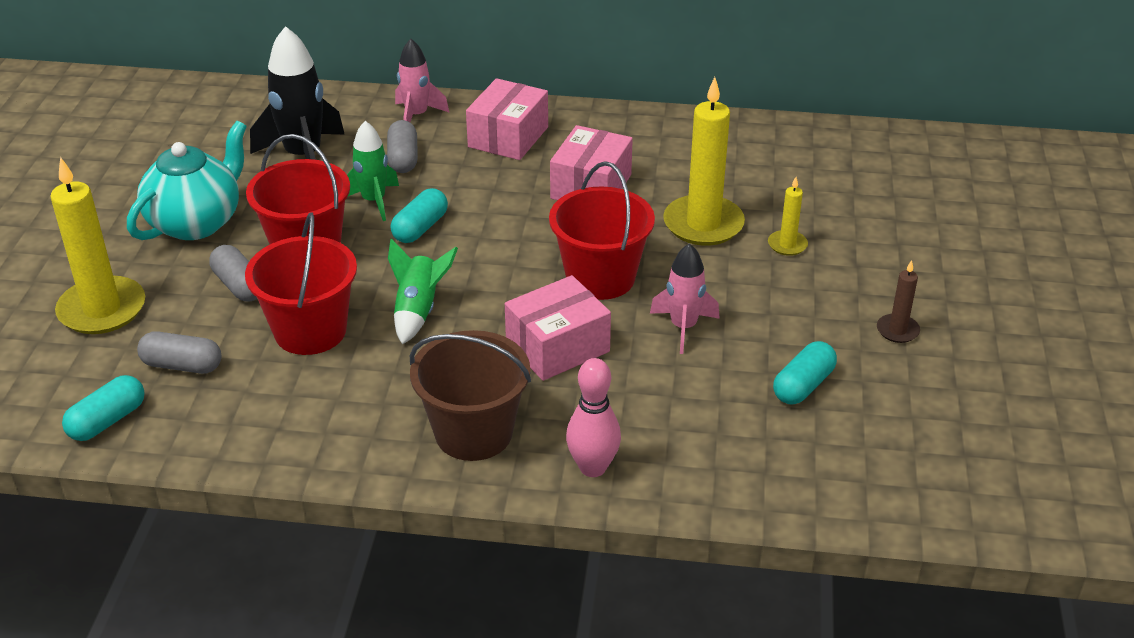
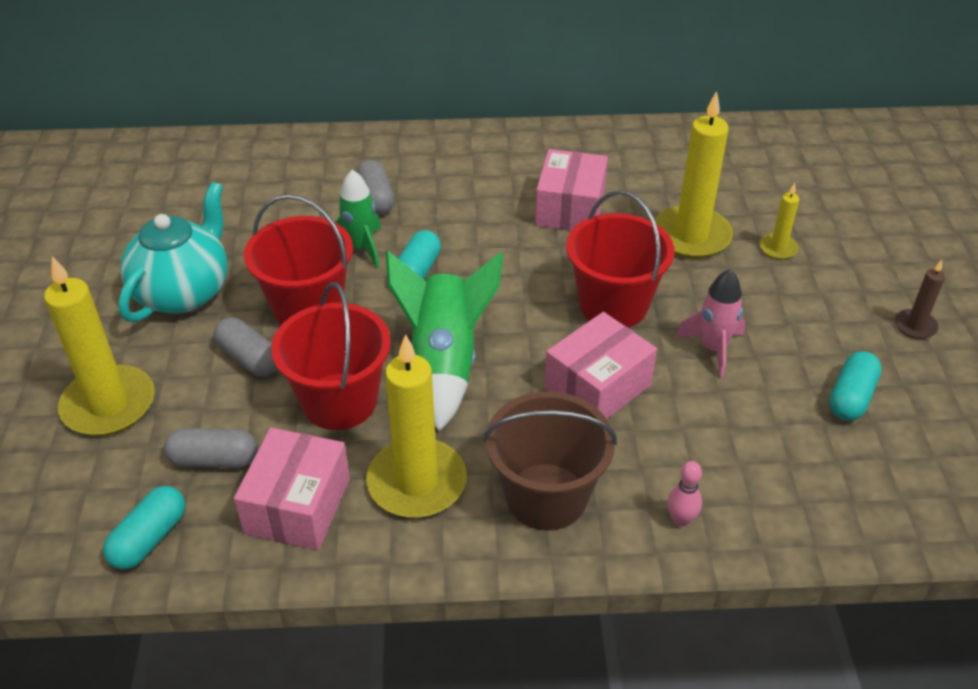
camera: 10 degrees left, 5 degrees up
(303, 157) = (275, 208): black rocket -> none
(358, 406) = (417, 482): none -> yellow candle
(416, 116) = (375, 152): pink rocket -> none
(418, 310) = (444, 363): green rocket -> green rocket, size x1.61
(508, 137) = (472, 165): pink box -> pink box (298, 505)
(593, 467) = (681, 519): pink bowling pin -> pink bowling pin, size x0.60

